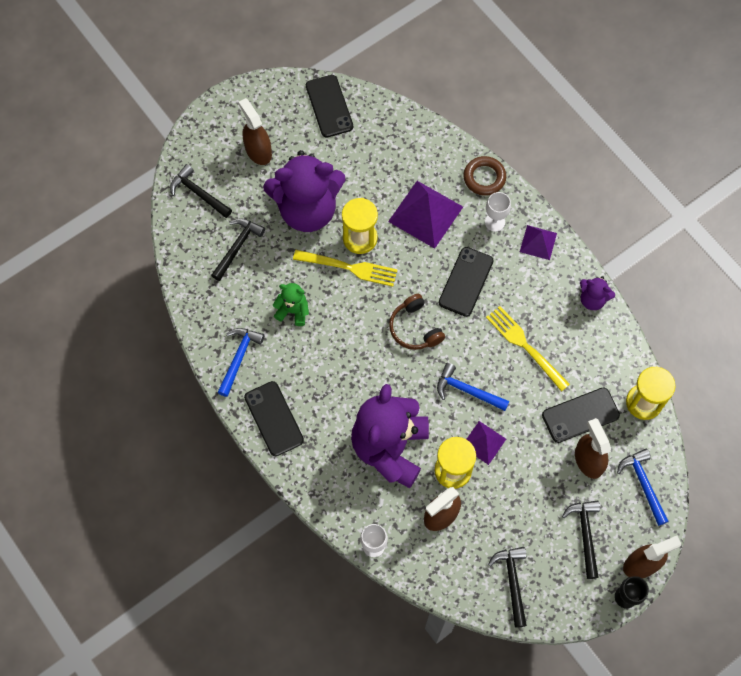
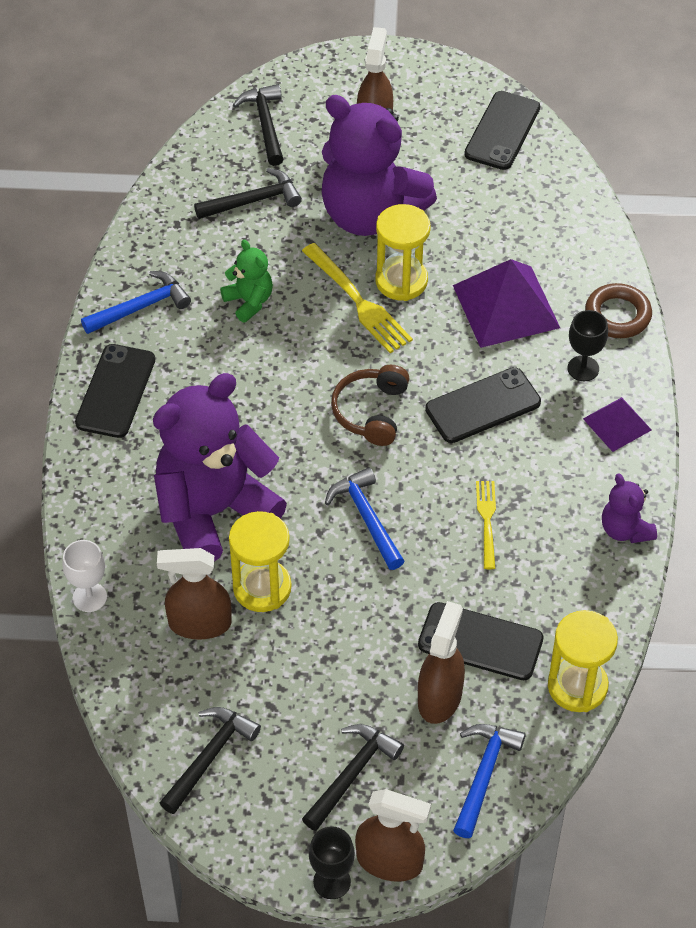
camera: 40 degrees right, 15 degrees down
(483, 442) = (329, 585): purple pyramid -> none
(494, 222) = (583, 368): white goblet -> black goblet
(525, 346) = (487, 521): yellow fork -> yellow fork, size x0.62

